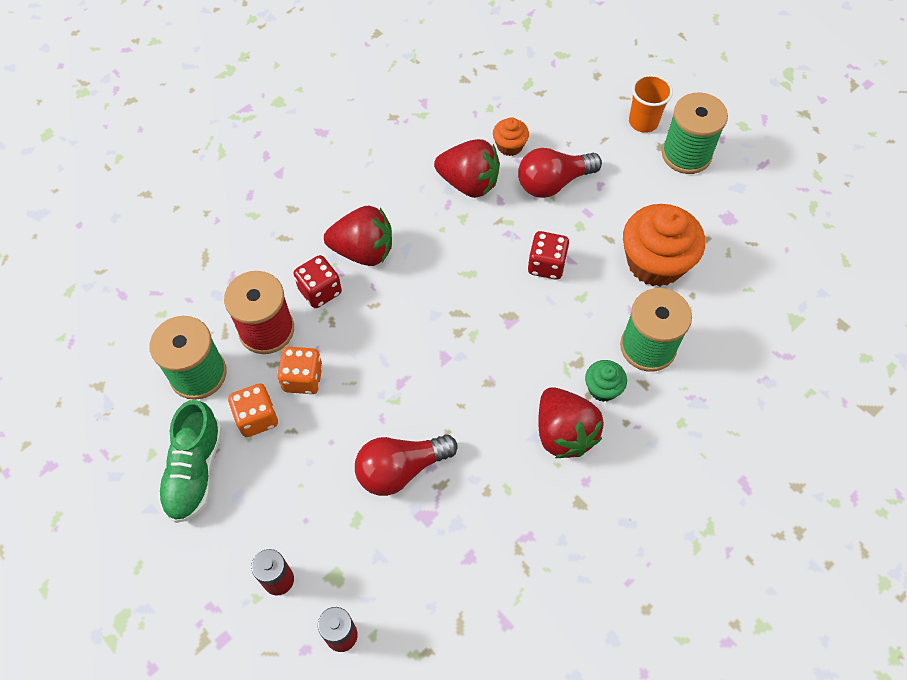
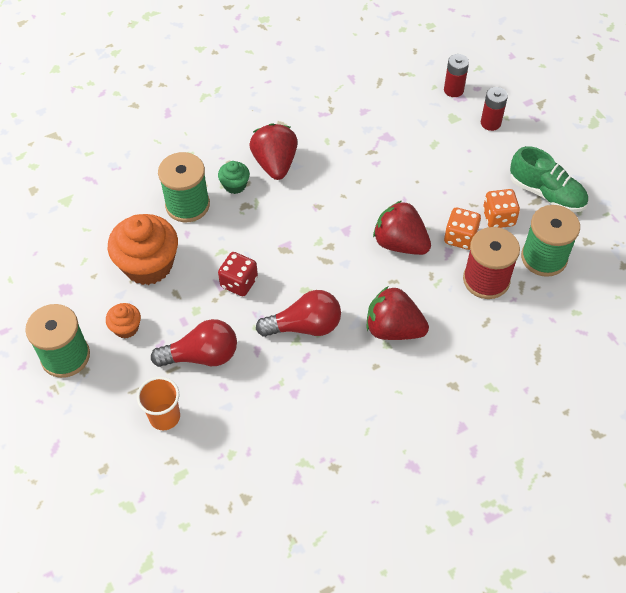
camera: 165 degrees left, 5 degrees down
(195, 470) = (546, 193): green shoe -> green shoe turned 105 degrees clockwise
(320, 291) = (437, 302): red dice -> none
(400, 469) = (397, 165): red light bulb -> red light bulb (305, 326)
(469, 183) = (280, 373): red strawberry -> red strawberry (400, 243)
(509, 146) = (227, 404): orange cupcake -> orange cupcake (126, 328)
(643, 122) = (86, 400): orange cup -> orange cup (164, 417)

